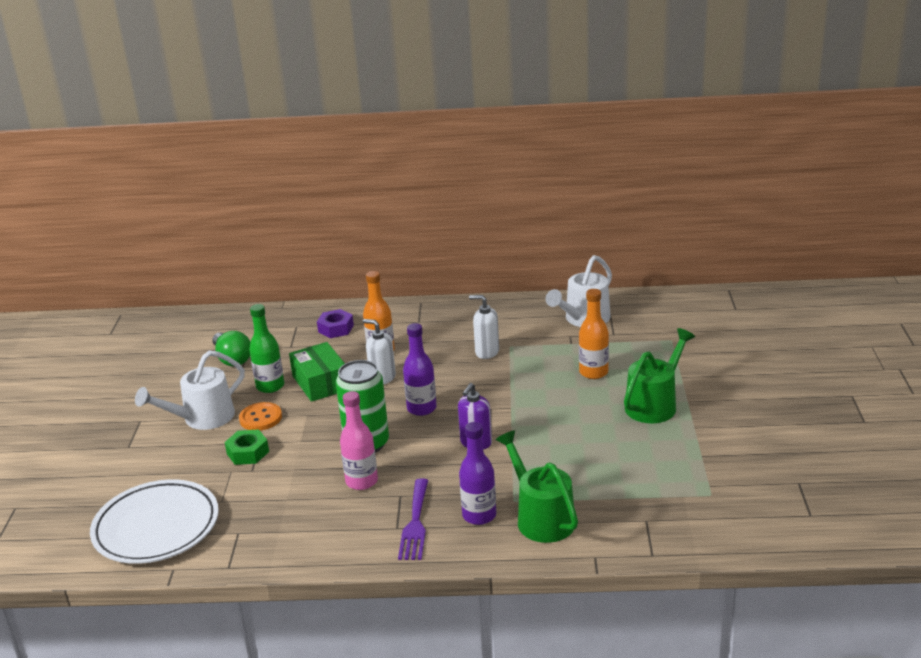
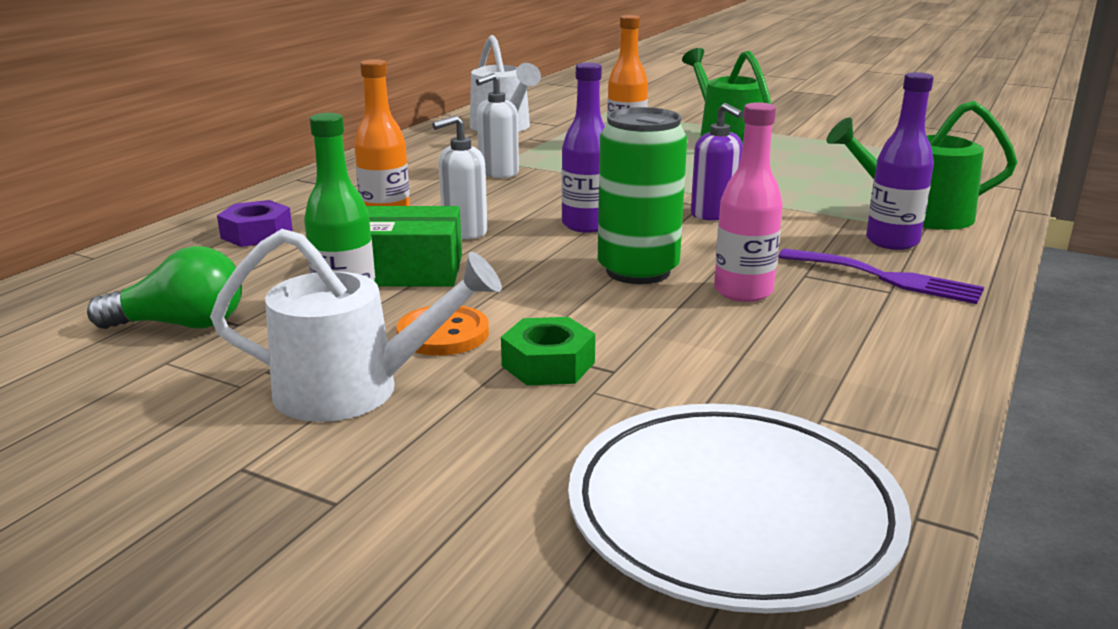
camera: 65 degrees left, 5 degrees down
(202, 418) = (355, 390): white watering can -> white watering can turned 75 degrees counterclockwise

